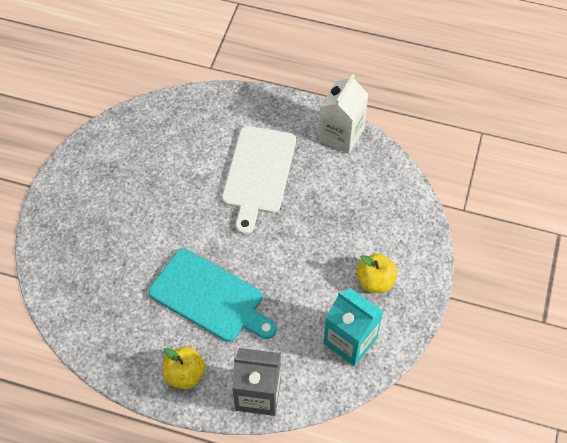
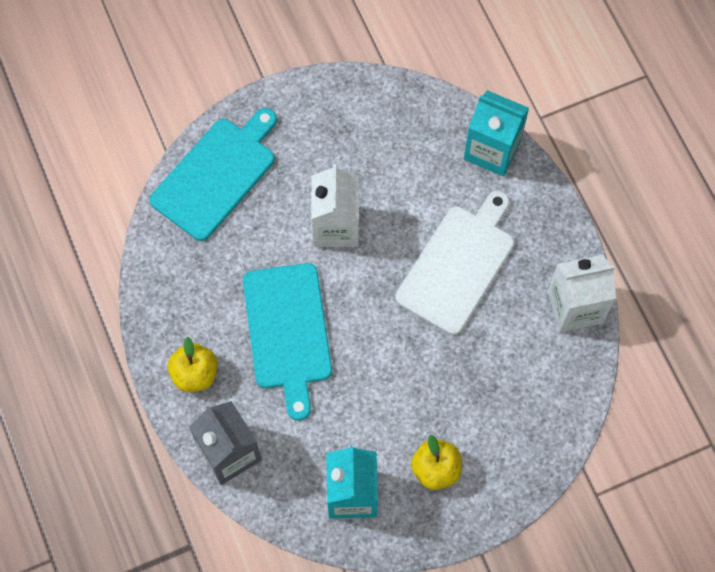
camera: 50 degrees right, 10 degrees up
(65, 260) = (216, 175): none -> turquoise cutting board
(168, 219) = (336, 226): none -> white carton
(205, 104) = (492, 150): none -> turquoise carton
(258, 173) = (458, 265): white cutting board -> white cutting board turned 150 degrees clockwise

